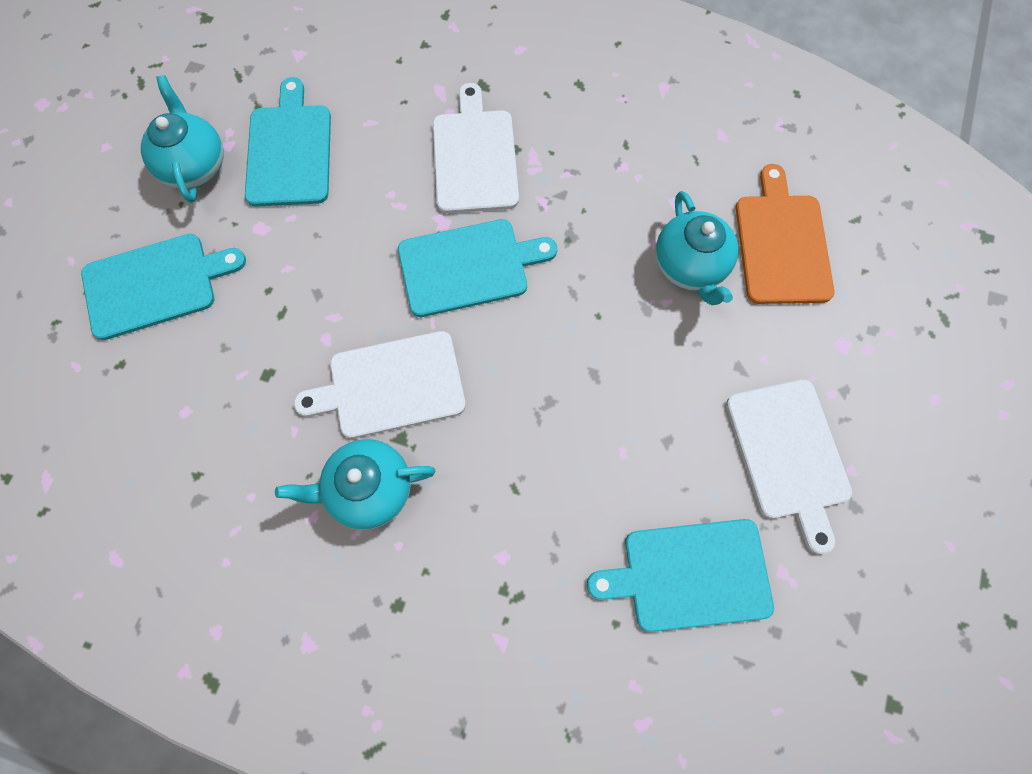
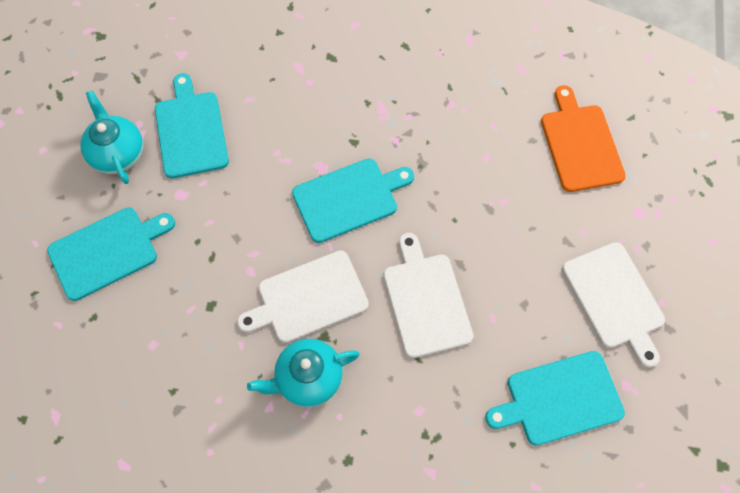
camera: 10 degrees left, 5 degrees down
(475, 157) = (336, 114): white cutting board -> white cutting board (426, 300)
(690, 266) = (516, 172): turquoise teapot -> none

